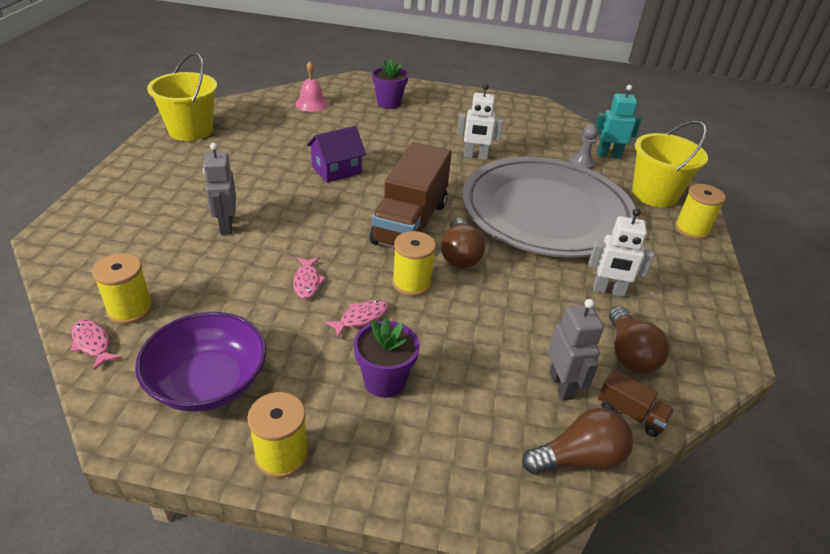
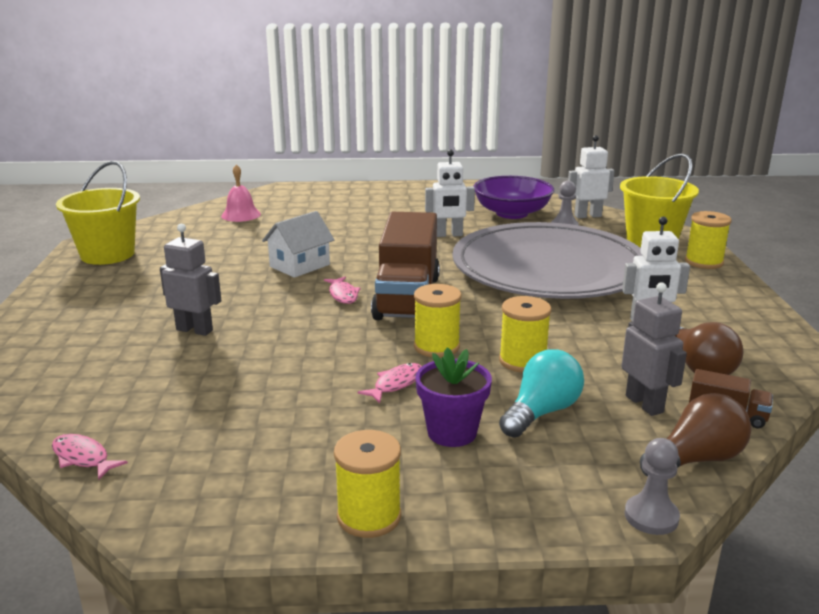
camera: 10 degrees left, 15 degrees down
(130, 309) = (115, 420): yellow spool -> yellow spool (522, 361)
(208, 382) = (246, 468): purple bowl -> purple bowl (512, 213)
(226, 226) = (195, 330): grey robot -> grey robot turned 135 degrees clockwise
(307, 282) = (317, 363): pink fish -> pink fish (343, 295)
(336, 170) = (300, 266): purple house -> white house
(389, 103) = (329, 204): purple flower pot -> none
(459, 255) = (476, 316): brown light bulb -> none
(468, 375) = (541, 412): none -> turquoise light bulb
(511, 512) = (651, 516): none -> grey pawn
(608, 155) = (587, 216): turquoise robot -> white robot

